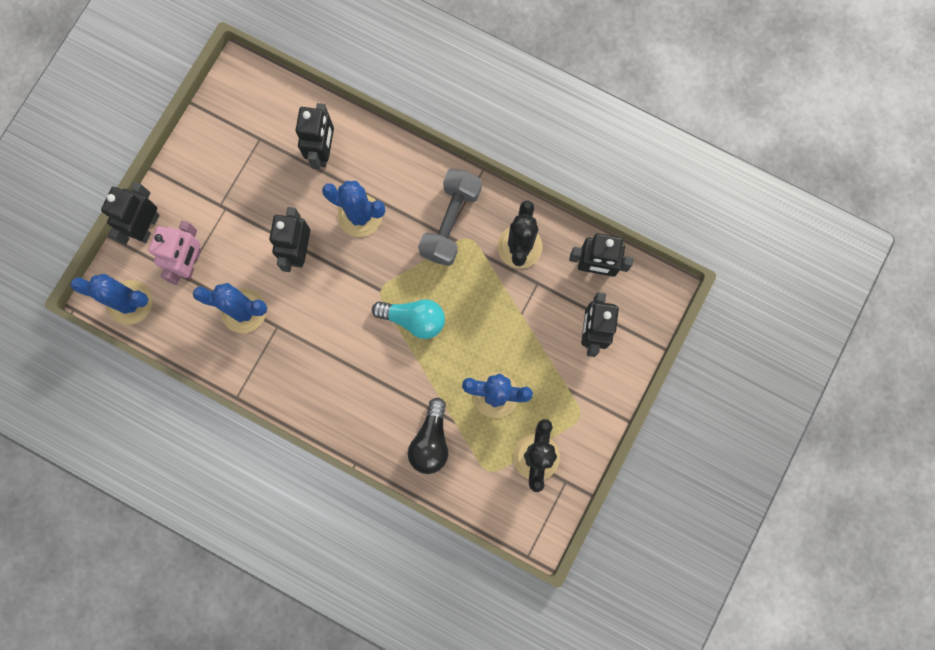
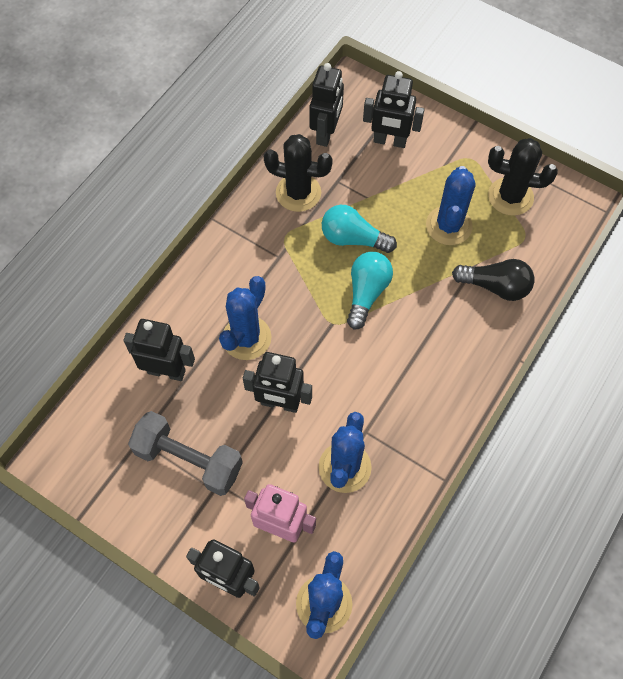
camera: 85 degrees left, 15 degrees down
(450, 222) = (265, 252): grey dumbbell -> grey dumbbell (188, 460)
(472, 303) = (353, 239): none -> turquoise light bulb

